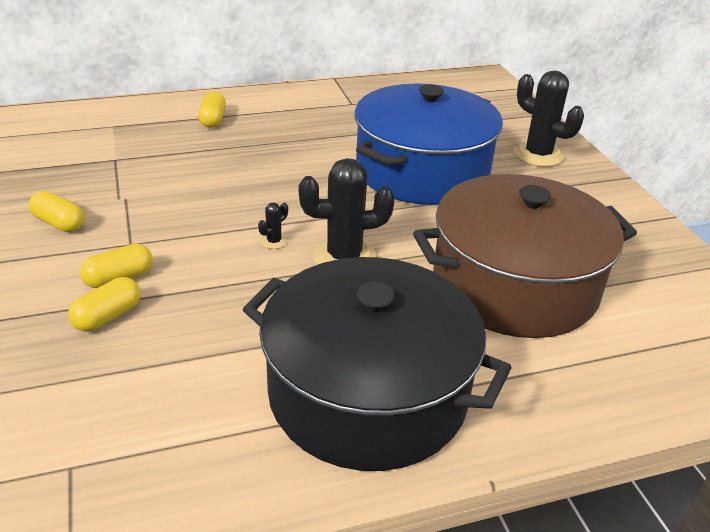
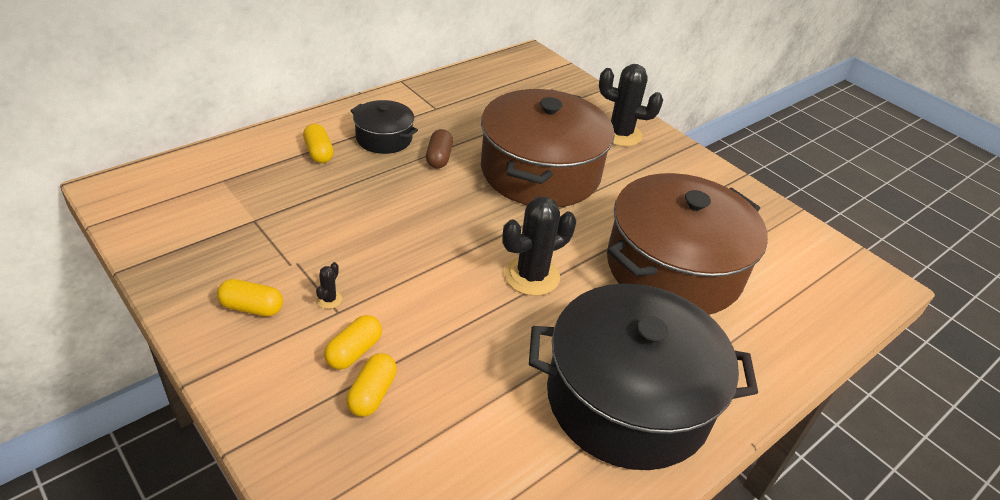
camera: 25 degrees left, 5 degrees up
(274, 241) = (464, 276): black cactus -> black cactus (329, 299)
(282, 119) = (384, 138): none -> black pot
(324, 142) = (439, 158): none -> brown capsule
(422, 171) = (540, 171): blue pot -> brown pot

